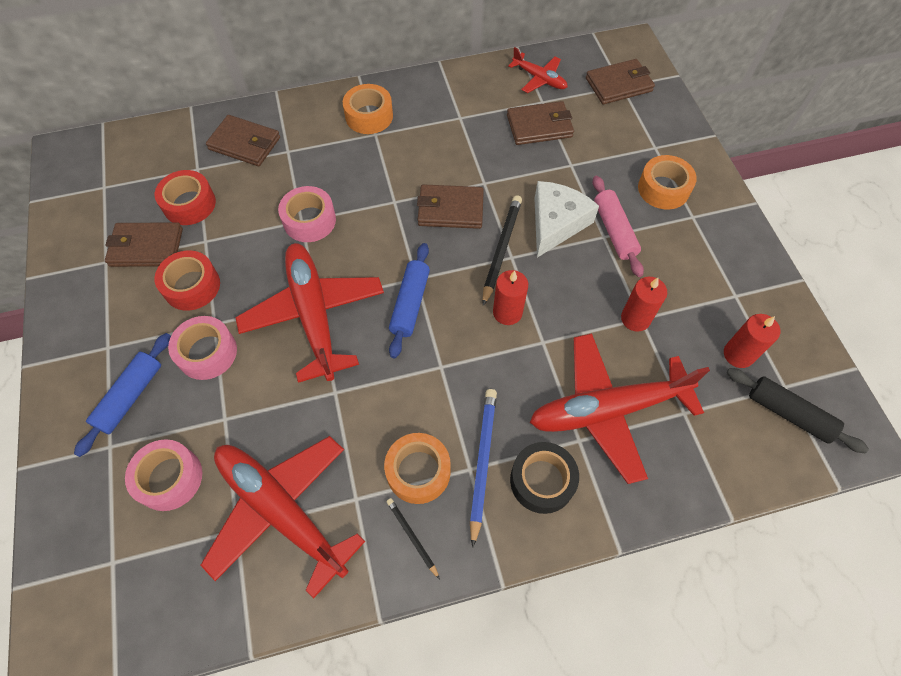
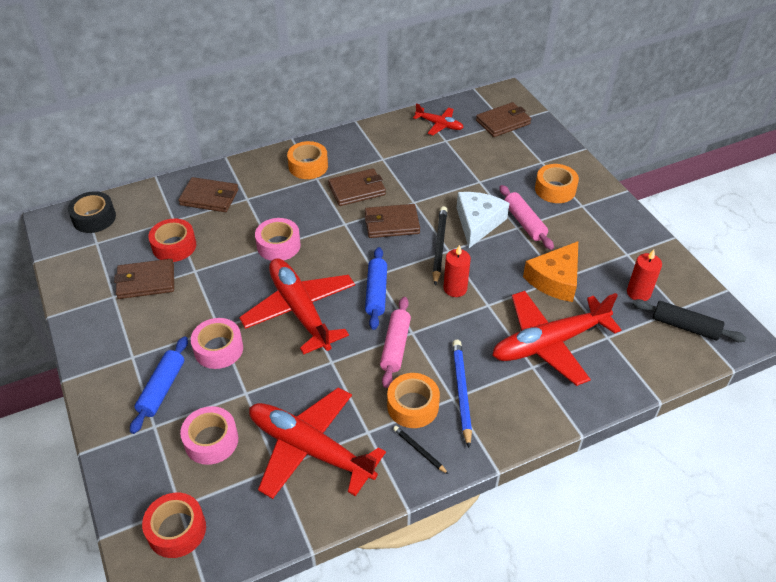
camera: 10 degrees left, 15 degrees down
(192, 286) = (192, 304): red tape -> red tape (176, 530)
(416, 383) = (395, 346): none -> pink rolling pin
(539, 126) = (448, 158): brown wallet -> brown wallet (357, 190)
(542, 481) = (511, 398): black tape -> black tape (94, 218)
(635, 319) = (555, 279): red candle -> orange cheese

